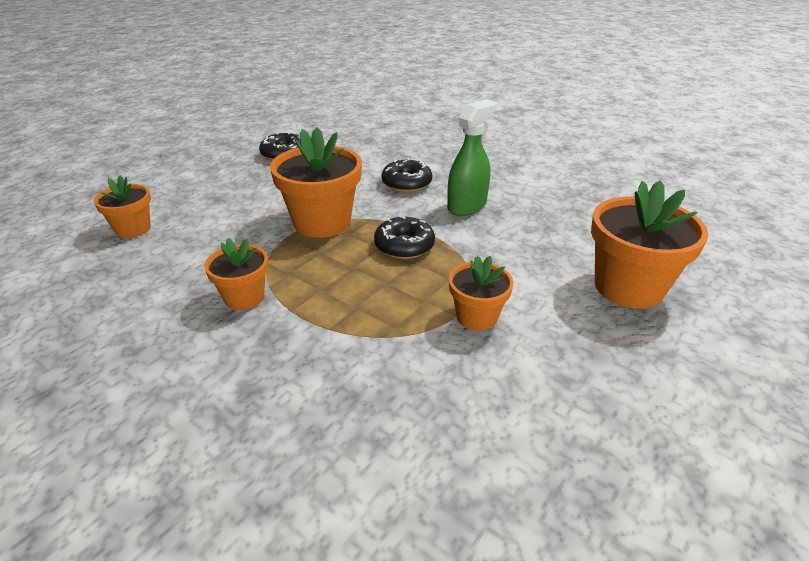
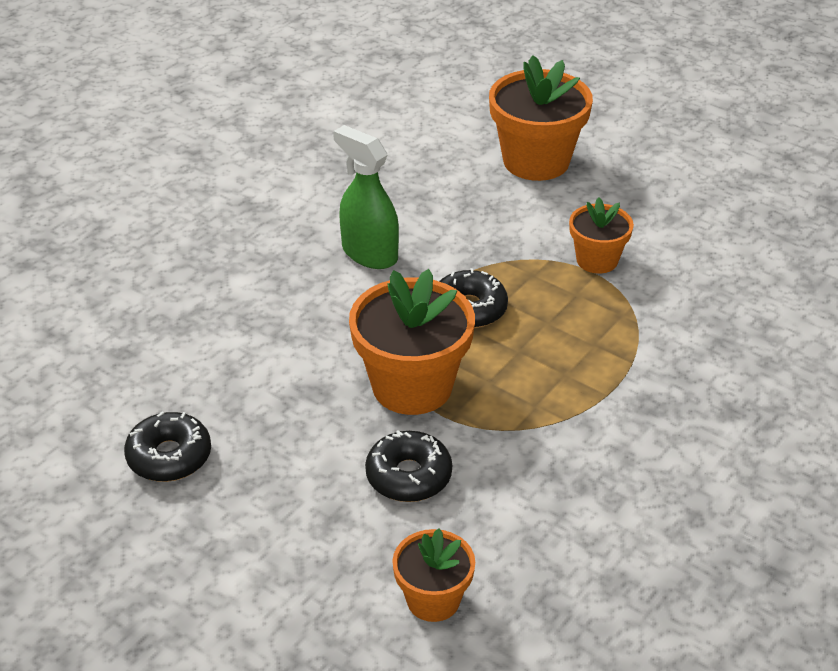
camera: 90 degrees left, 5 degrees up
(244, 297) = (589, 438): orange flower pot -> none
(406, 183) = (299, 307): black donut -> black donut (408, 476)

